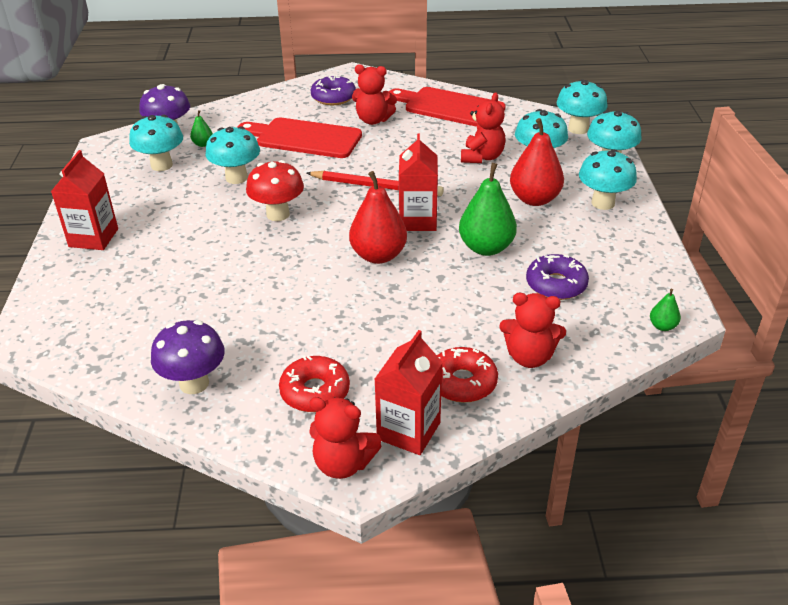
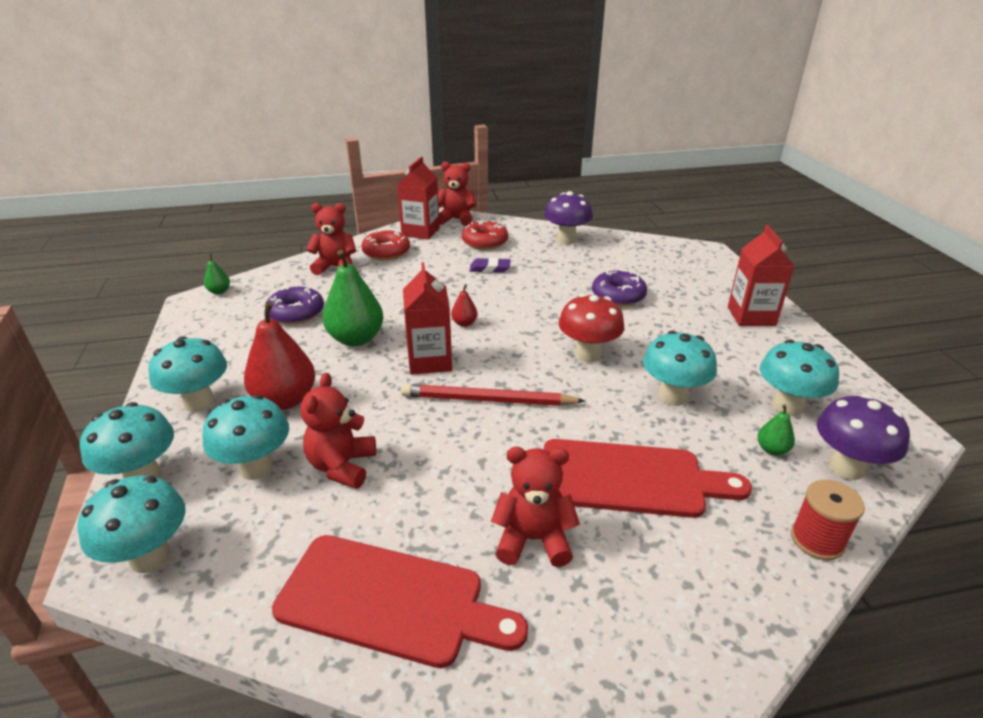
camera: 170 degrees right, 5 degrees down
(226, 109) = (817, 540): none -> red spool
(326, 333) = (490, 268): none -> purple eraser
(333, 97) = (641, 609): purple donut -> purple donut (618, 296)
(378, 255) = (464, 323): red pear -> red pear, size x0.47

